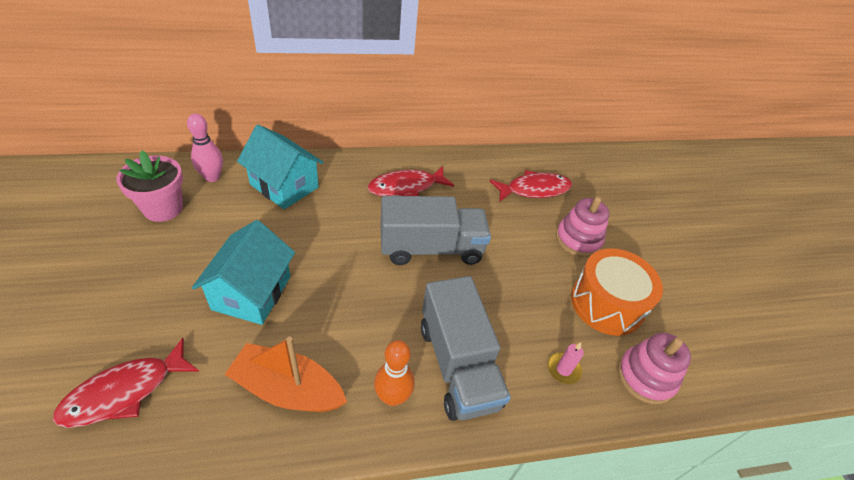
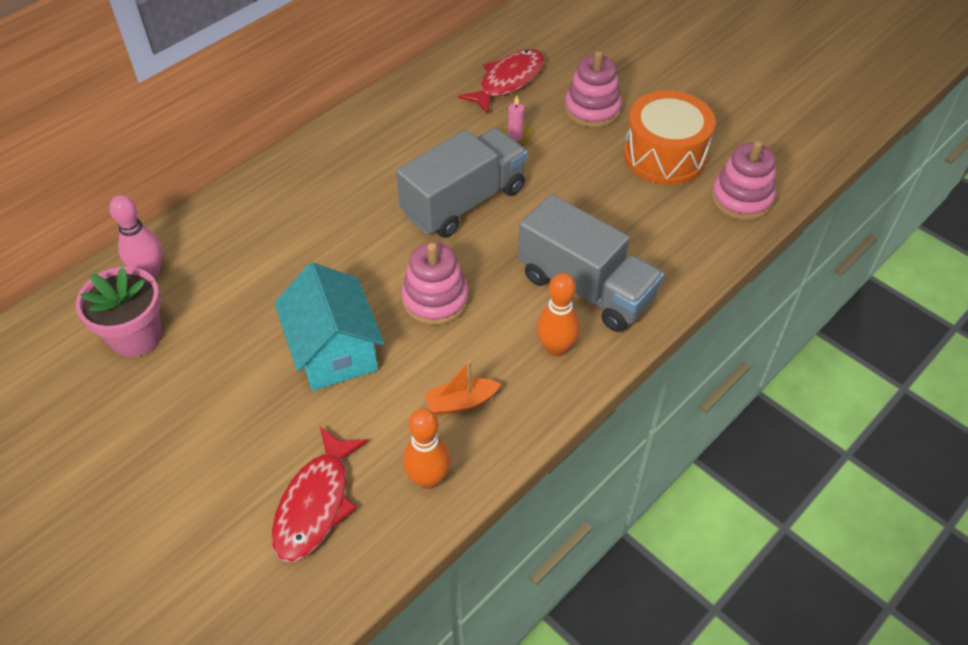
camera: 30 degrees left, 5 degrees up
(207, 432) = (428, 478): none -> orange bowling pin
(284, 186) = (244, 232): turquoise house -> none
(288, 389) = (461, 402): orange boat -> orange boat, size x0.56
(347, 301) = (435, 299): none -> pink stacking toy
(406, 187) = (377, 155): red fish -> none
(563, 369) = (674, 234): pink candle -> pink candle (515, 137)

